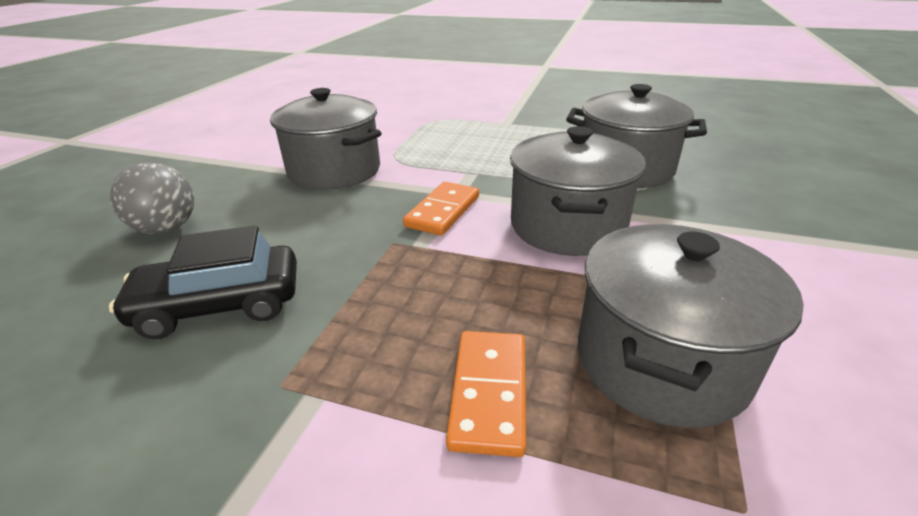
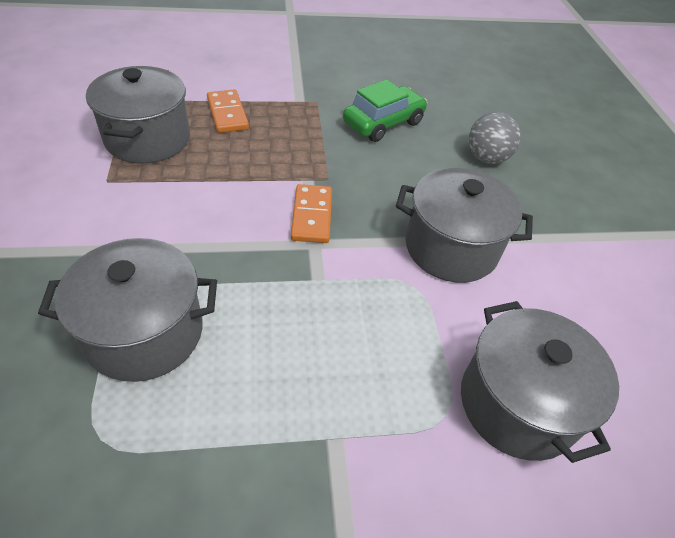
camera: 150 degrees right, 15 degrees up
(220, 305) = (383, 123): black car -> green car
(567, 226) = (204, 221): grey pot -> grey pot (517, 403)

